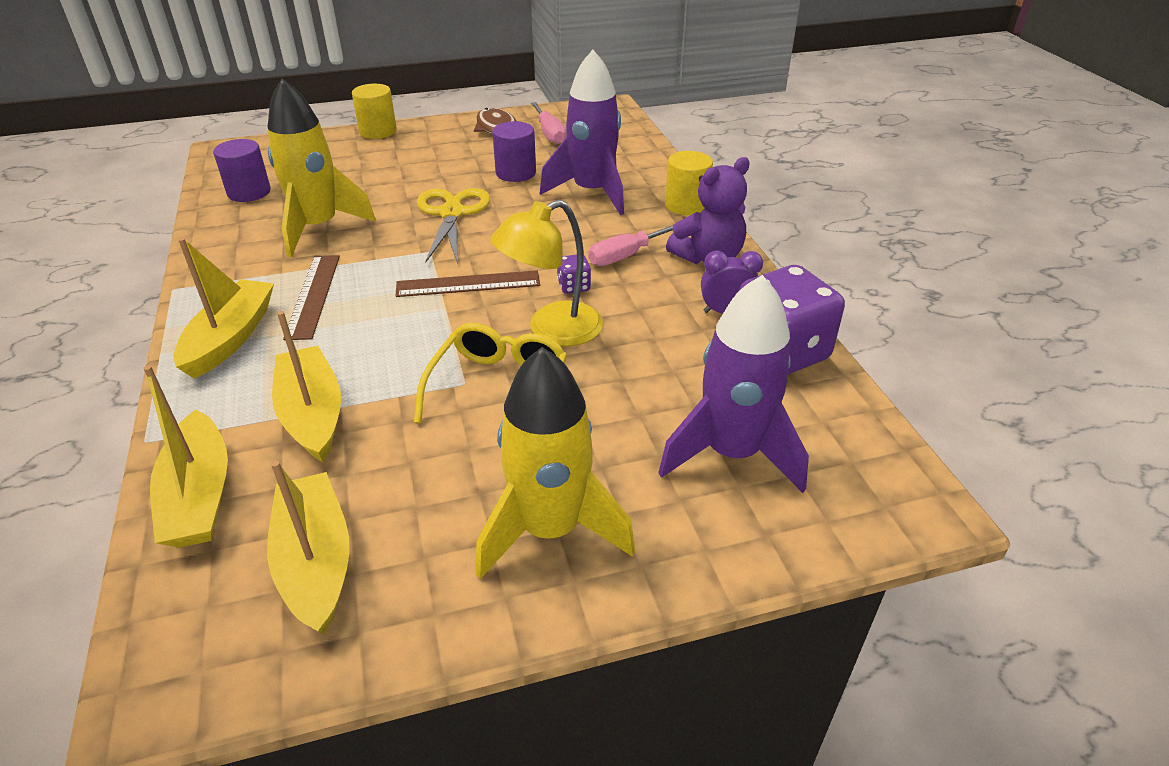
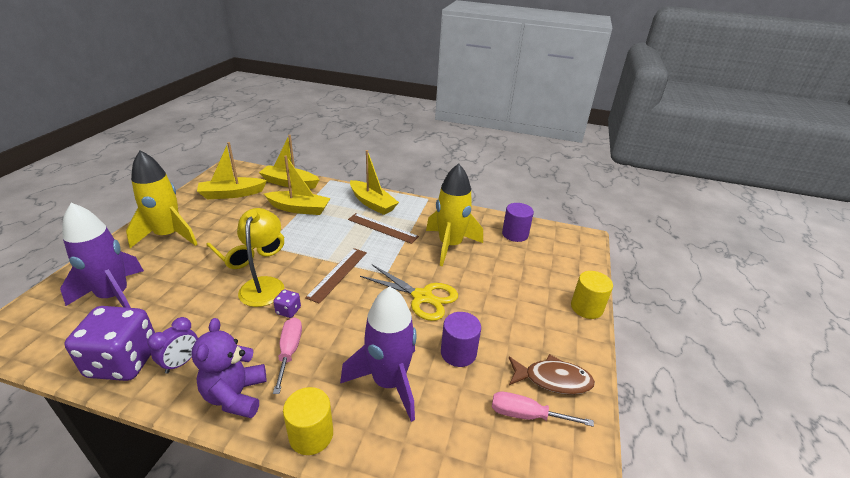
camera: 120 degrees right, 5 degrees down
(315, 562) = (231, 194): yellow boat -> yellow boat turned 150 degrees clockwise

